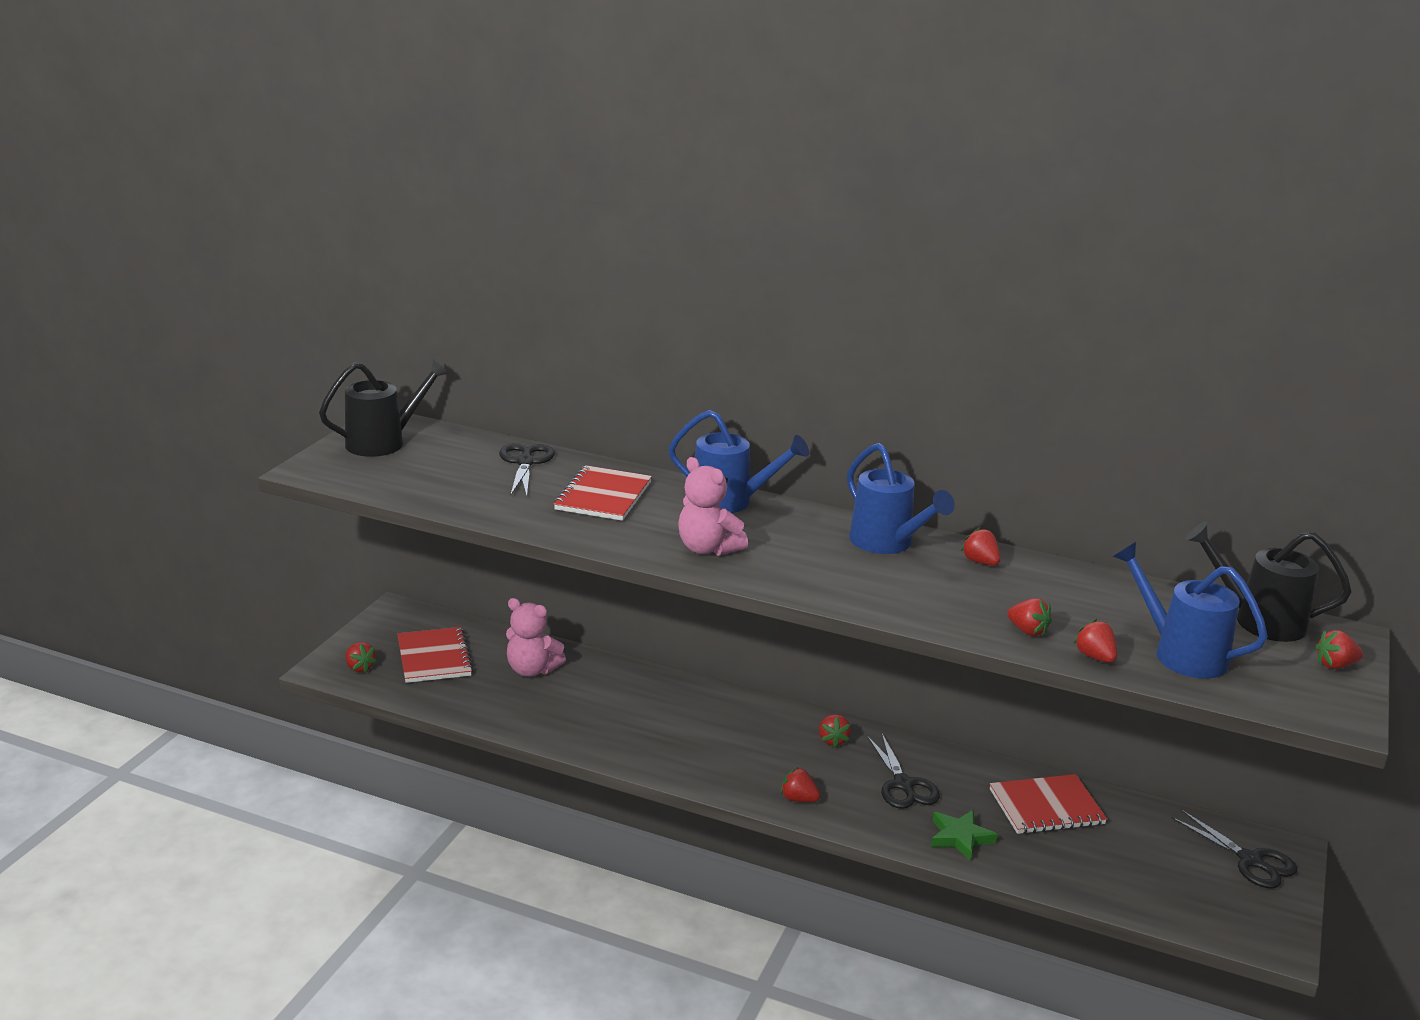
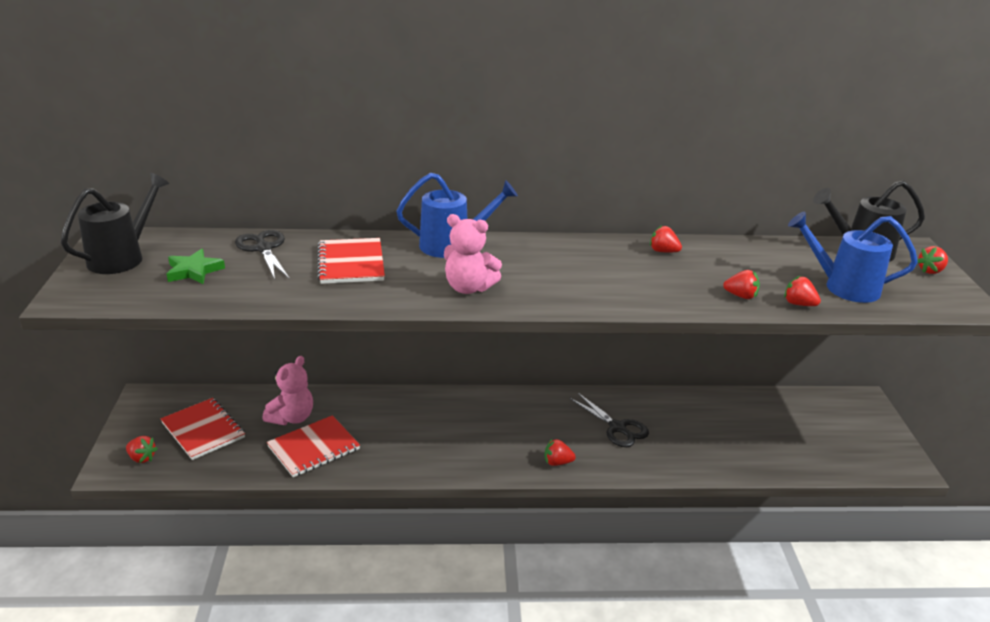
camera: 25 degrees left, 5 degrees up
(532, 670) = (292, 417): pink teddy bear -> pink teddy bear turned 60 degrees counterclockwise
(833, 740) = (549, 408): red strawberry -> none
(887, 544) = (591, 252): blue watering can -> none
(960, 837) = (680, 456): green star -> green star (194, 271)
(1046, 807) = (715, 415): red notebook -> red notebook (313, 448)
(1250, 861) = (852, 414): black scissors -> none

